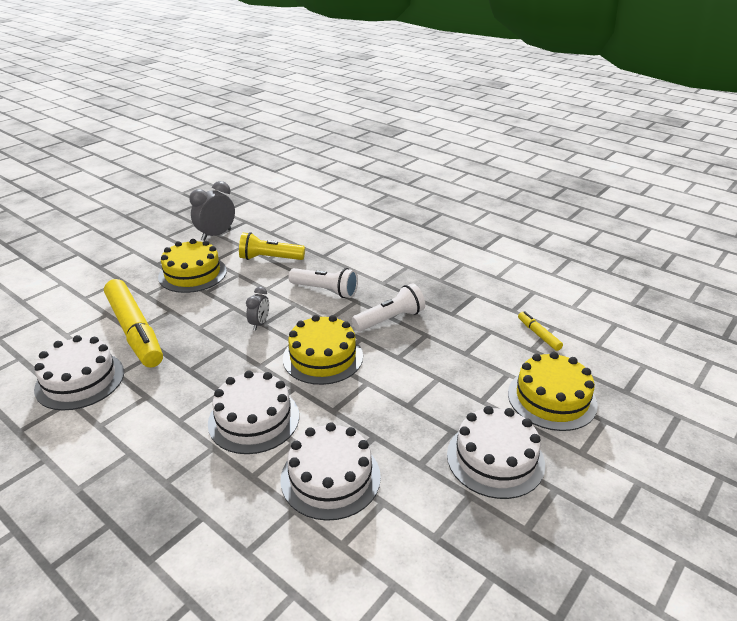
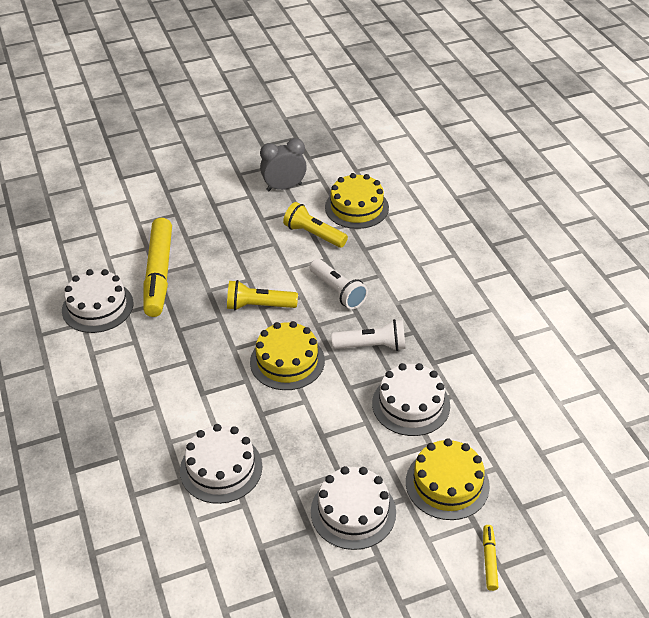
camera: 30 degrees right, 10 degrees up
(192, 274) = (236, 228): yellow cake -> yellow cake (356, 207)
(254, 419) = (198, 395): white cake -> white cake (411, 404)
(260, 324) = (259, 306): grey clock -> yellow flashlight
(538, 334) = (495, 418): yellow marker -> yellow marker (489, 560)

